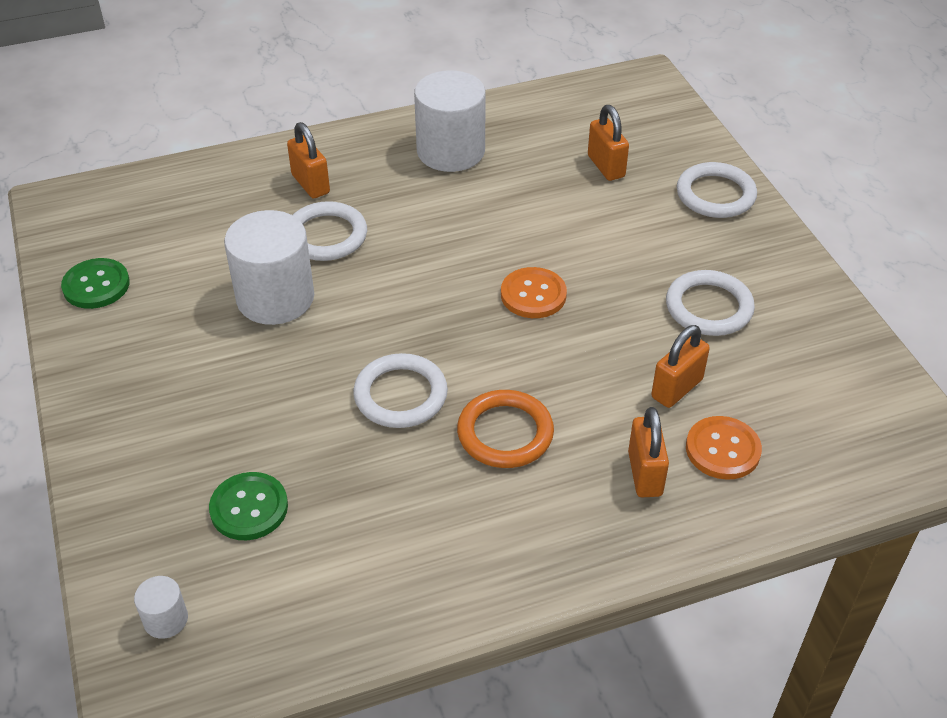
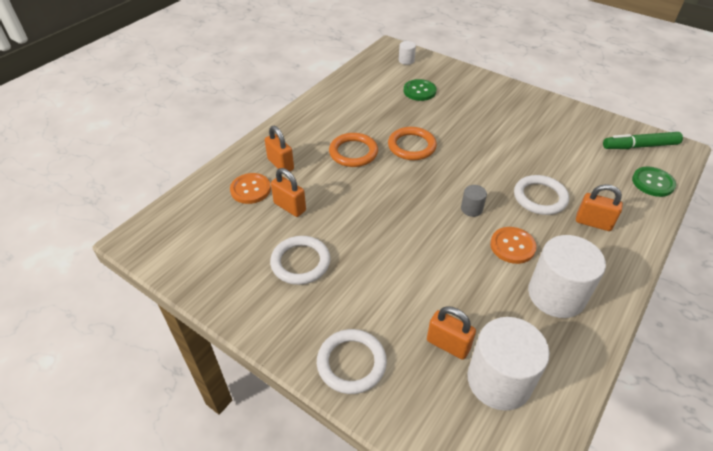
camera: 145 degrees right, 0 degrees up
(93, 228) = (640, 146): none -> green marker
(96, 285) = (591, 126): green button -> green button (653, 183)
(275, 298) = (515, 157): white cylinder -> white cylinder (499, 380)
(400, 395) = (411, 146): white ring -> orange ring
(429, 264) = (471, 209): none -> grey cylinder
(533, 295) = (402, 220): orange button -> orange button (512, 246)
(677, 388) = (290, 207): orange padlock -> orange padlock turned 60 degrees counterclockwise

